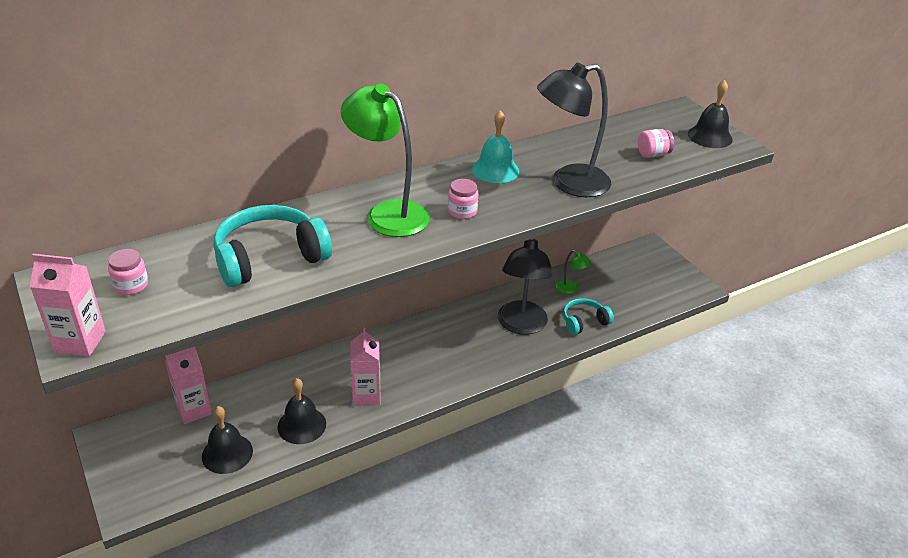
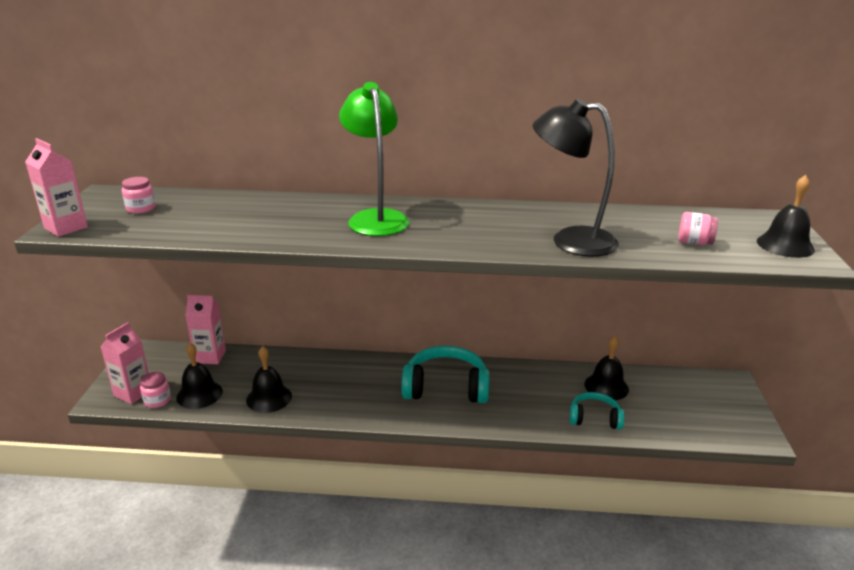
camera: 35 degrees right, 10 degrees down
(269, 258) = (248, 220): turquoise headphones -> turquoise headphones (446, 387)
(366, 395) = (338, 397): pink carton -> pink carton (133, 393)
(462, 211) = (440, 233): pink jar -> pink jar (157, 400)
(495, 170) = (510, 215): turquoise bell -> none
(521, 325) = (527, 398): black lamp -> none
(570, 289) = (606, 386): green lamp -> black bell

